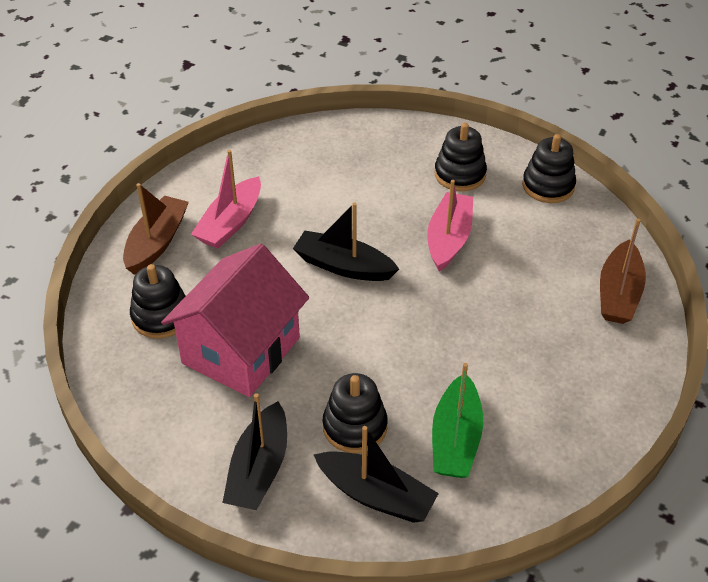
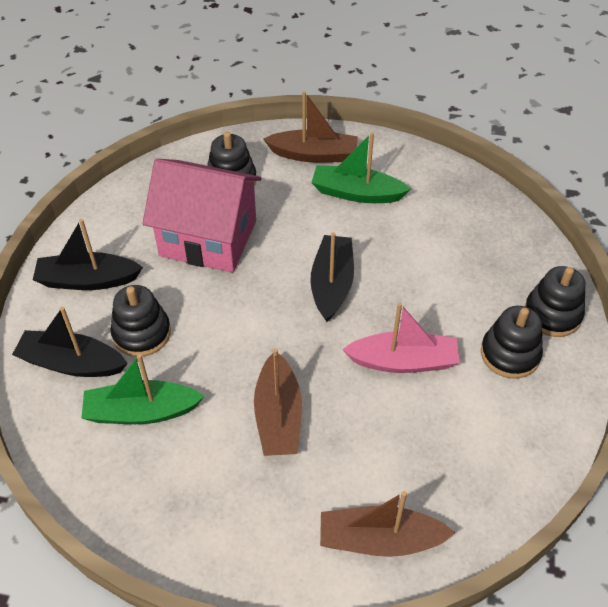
camera: 75 degrees right, 5 degrees up
(230, 223) = (356, 193): pink boat -> green boat
(376, 495) = (72, 363): black boat -> black boat turned 90 degrees clockwise
(486, 334) = (278, 416): none -> brown boat
(548, 186) = (533, 444): black stacking toy -> black stacking toy (552, 314)

